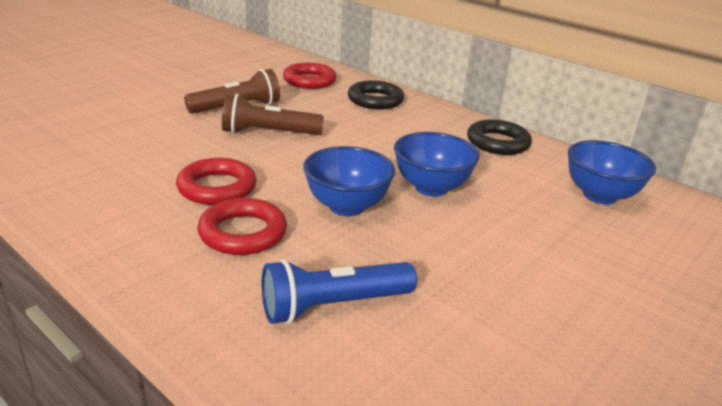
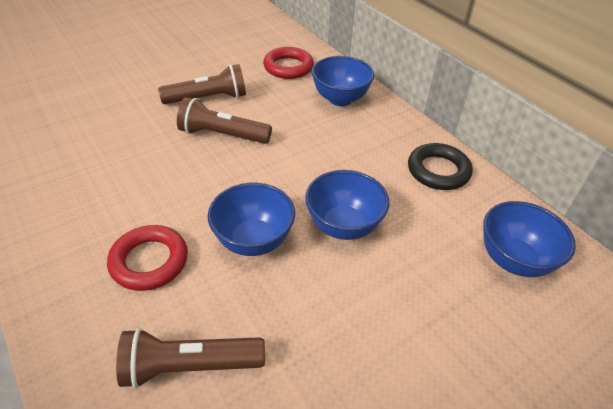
camera: 15 degrees right, 15 degrees up
(217, 187) = (150, 201): red ring -> none
(333, 306) = (190, 366): blue flashlight -> brown flashlight
(375, 100) = (340, 99): black ring -> blue bowl

